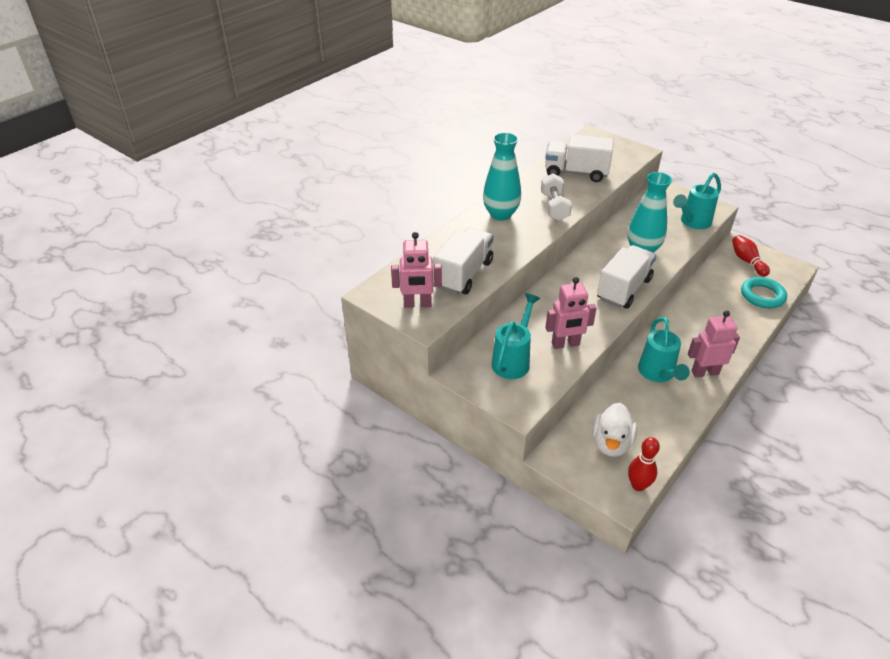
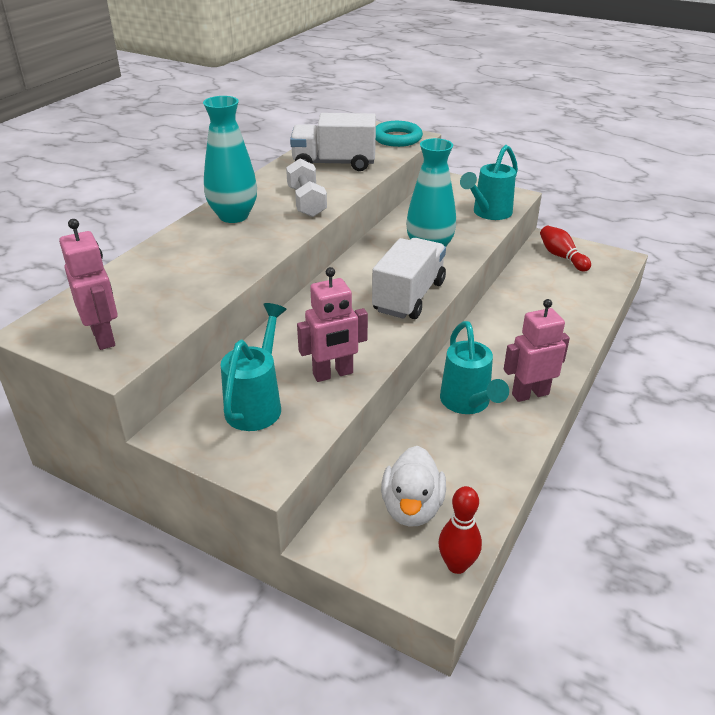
camera: 10 degrees left, 5 degrees down
(417, 304) = (104, 337): pink robot -> pink robot turned 105 degrees counterclockwise
(463, 274) = (177, 292): white truck -> none
(762, 296) = (587, 293): turquoise ring -> turquoise ring (397, 138)

